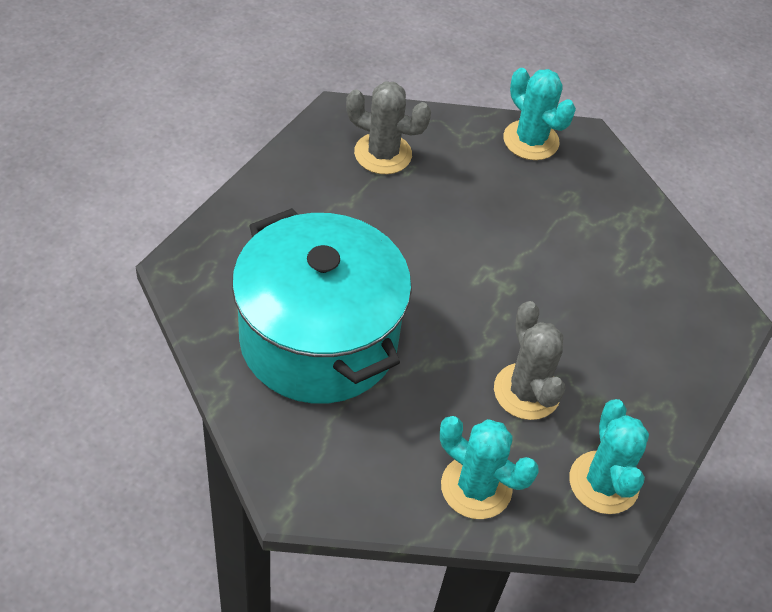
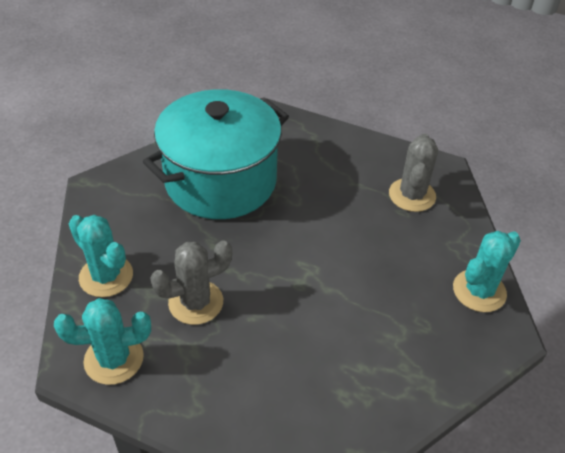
camera: 85 degrees right, 5 degrees down
(476, 487) = (106, 276): turquoise cactus -> turquoise cactus turned 75 degrees counterclockwise

